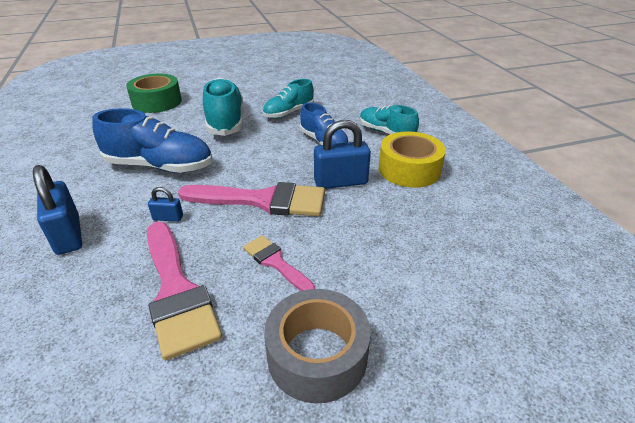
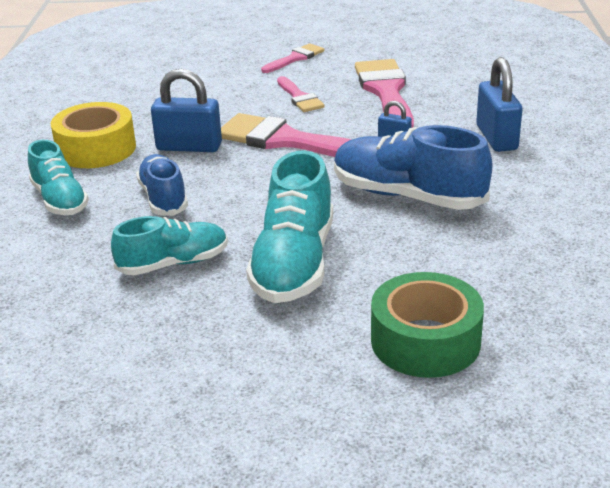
camera: 160 degrees left, 5 degrees down
(317, 355) = (295, 58): grey tape -> pink brush

